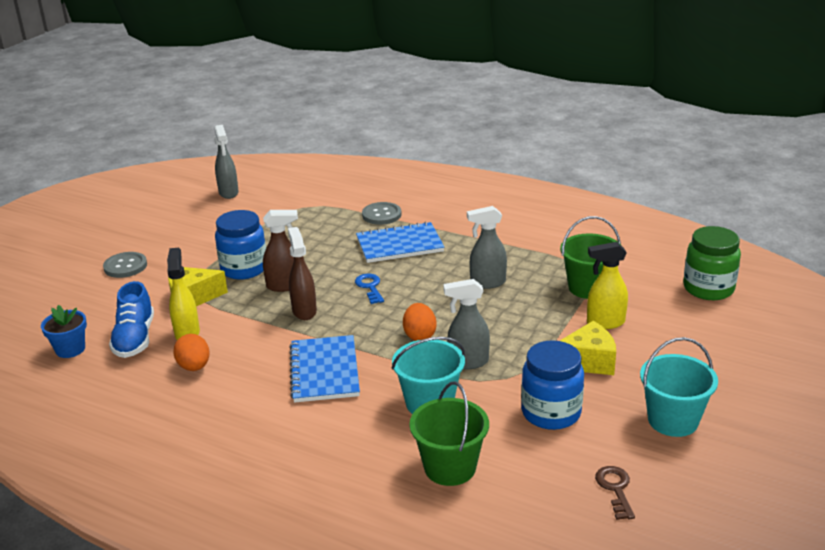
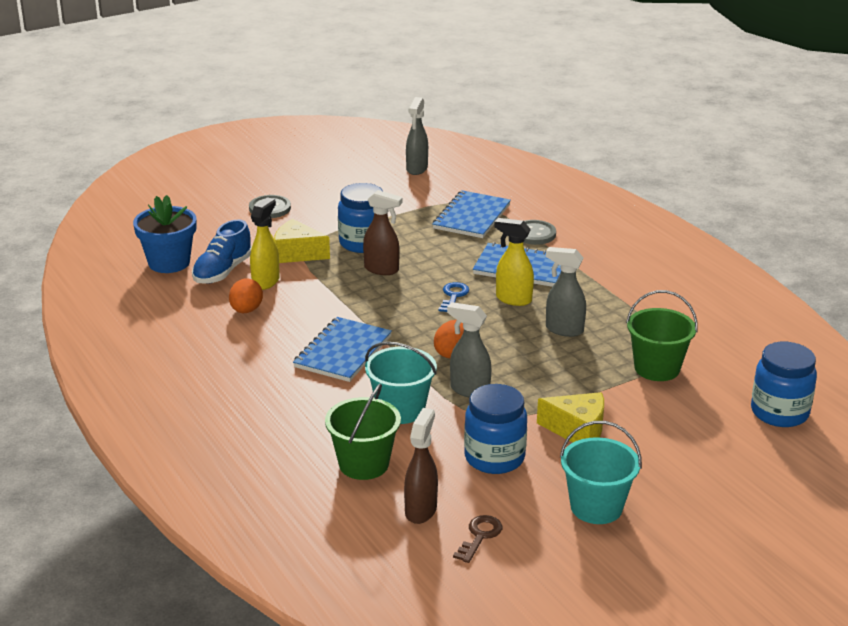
camera: 30 degrees right, 0 degrees up
(70, 349) = (169, 263): blue flower pot -> blue flower pot, size x1.55
(304, 311) = (376, 297): brown spray bottle -> brown spray bottle (421, 510)
(316, 217) = (472, 217): none -> blue notebook
(605, 323) = (634, 404): yellow spray bottle -> yellow spray bottle (513, 299)
(708, 288) = (779, 412): green jar -> blue jar

